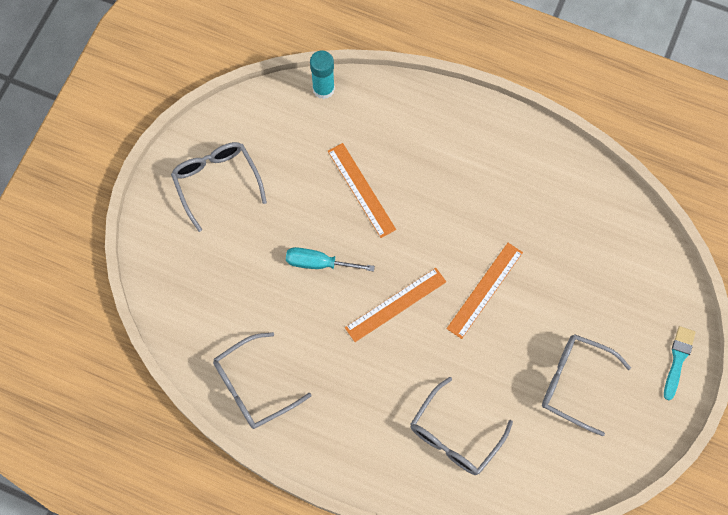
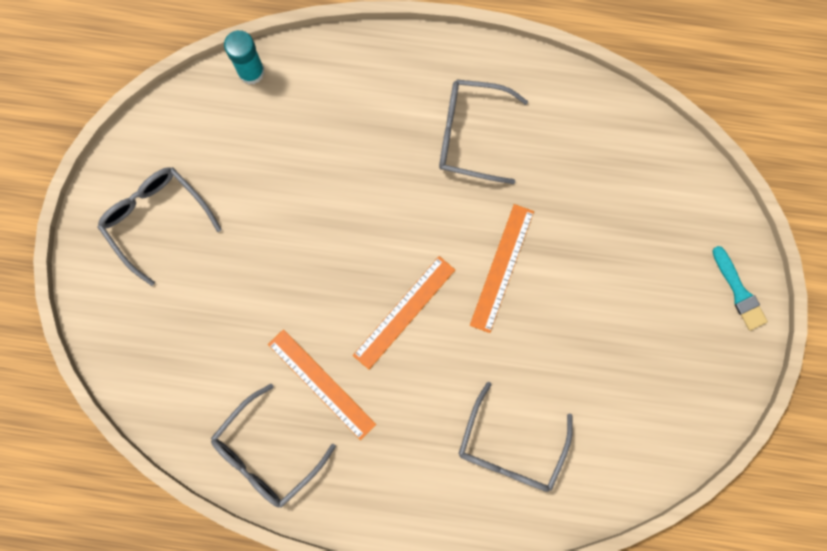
camera: 15 degrees left, 10 degrees up
(319, 263) = (302, 286): turquoise screwdriver -> none
(361, 190) = (328, 184): orange ruler -> orange ruler (321, 384)
(575, 383) = (631, 350): grey glasses -> grey glasses (471, 134)
(678, 359) = (739, 292): turquoise brush -> turquoise brush turned 150 degrees clockwise

